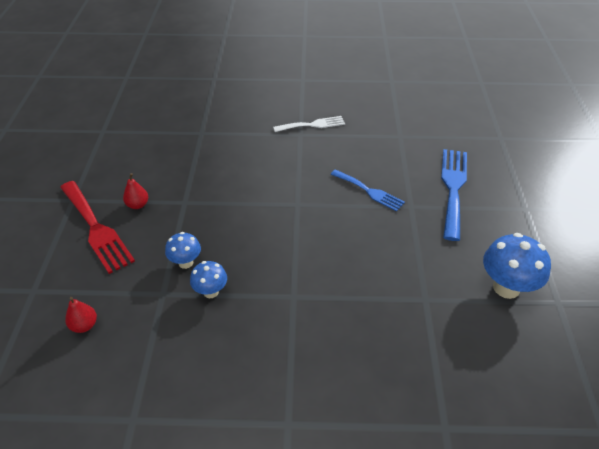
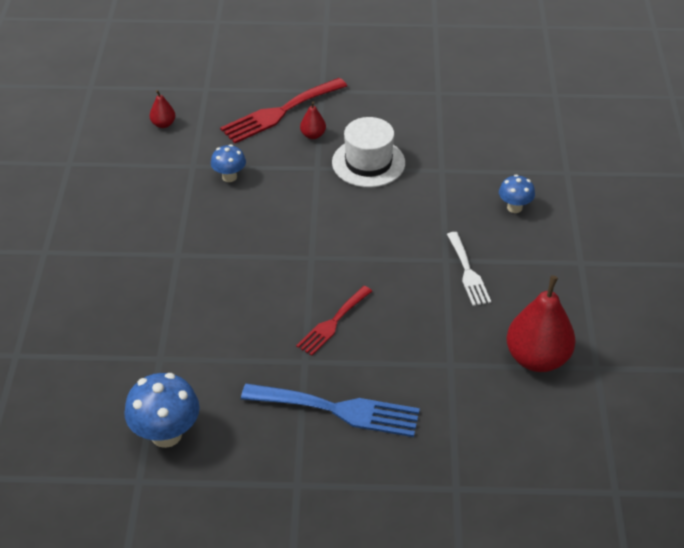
camera: 90 degrees right, 0 degrees up
(184, 171) = (368, 163): none -> white hat
(211, 292) = (190, 197): blue mushroom -> blue mushroom (514, 207)
(369, 191) = (333, 323): blue fork -> red fork
(388, 101) = (537, 358): none -> red pear

